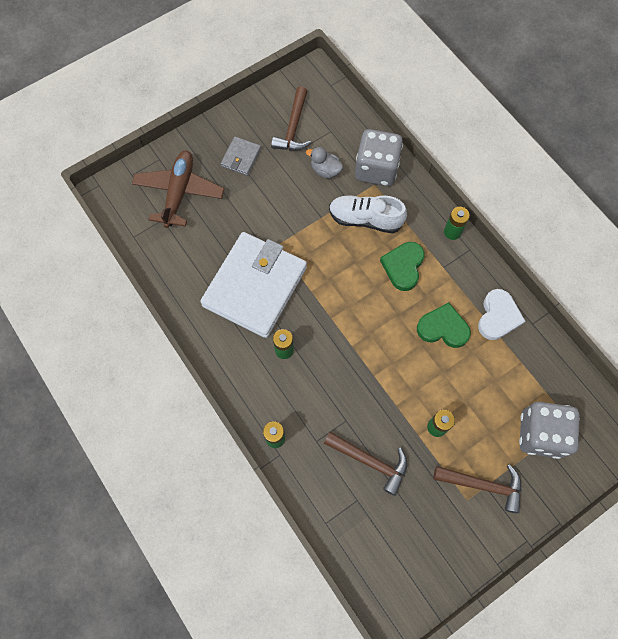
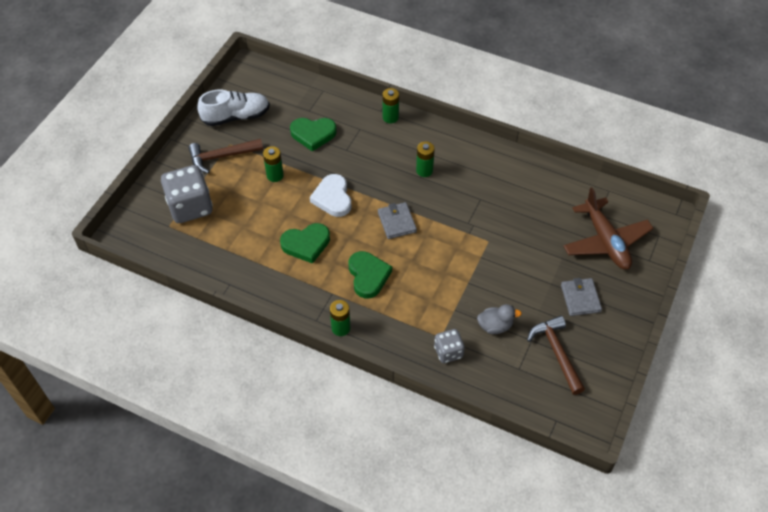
camera: 150 degrees right, 15 degrees down
(255, 286) = (481, 202): white wallet -> none
(346, 307) = (397, 222): none -> grey wallet
(365, 219) = (427, 300): white shoe -> white shoe (236, 116)
(370, 461) = (313, 134): brown hammer -> green heart
(376, 169) = (448, 352): grey dice -> grey dice, size x0.55
(498, 316) = (263, 275): white heart -> white heart (333, 198)

